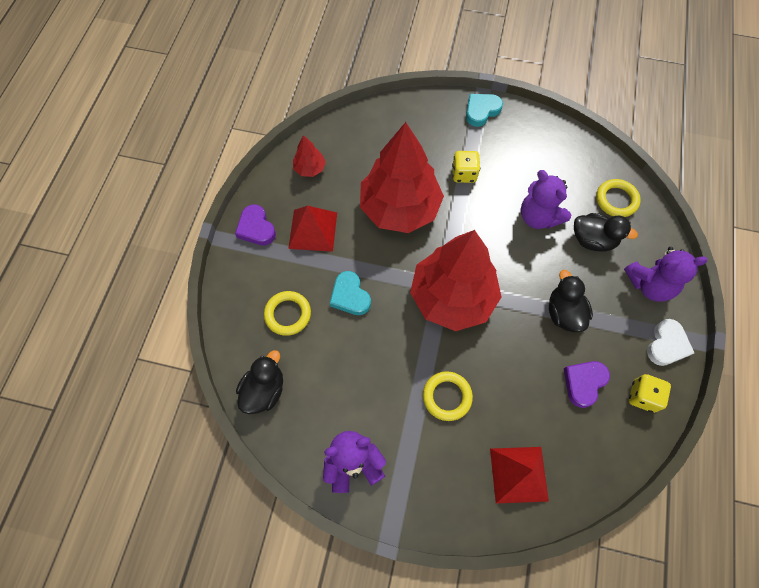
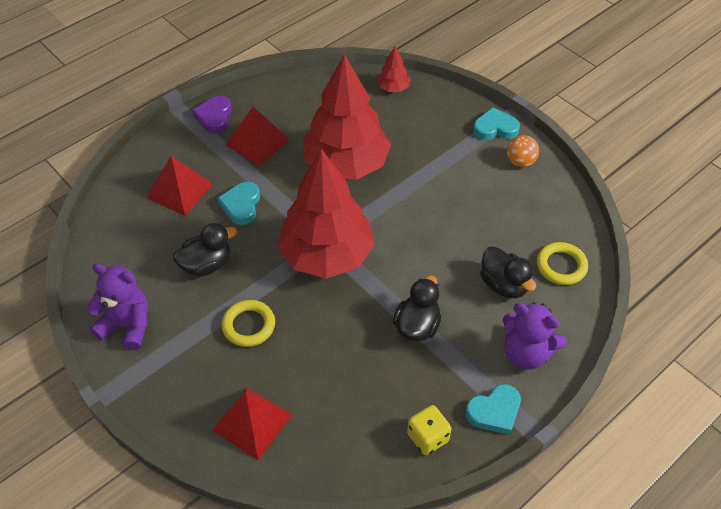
camera: 35 degrees right, 15 degrees down
(264, 390) = (111, 232): black duck -> black duck (206, 265)
(288, 314) = (180, 191): yellow ring -> red pyramid
(310, 168) = (298, 97): red tree -> red tree (393, 88)
(464, 174) = (430, 168): yellow dice -> none
(522, 130) = (520, 162): none -> orange ball
(538, 217) = (468, 238): purple teddy bear -> none
(584, 383) = (381, 391): purple heart -> none
(666, 345) = (494, 412): white heart -> turquoise heart

